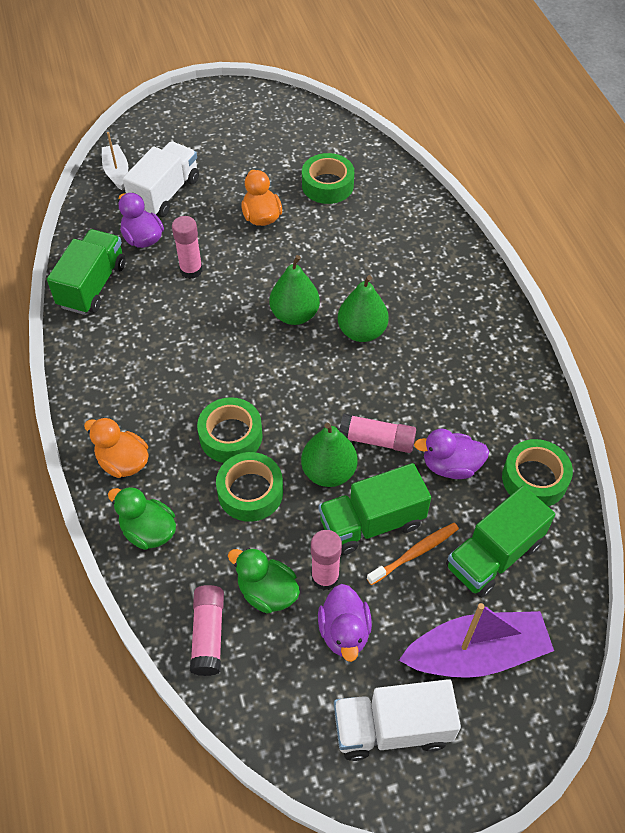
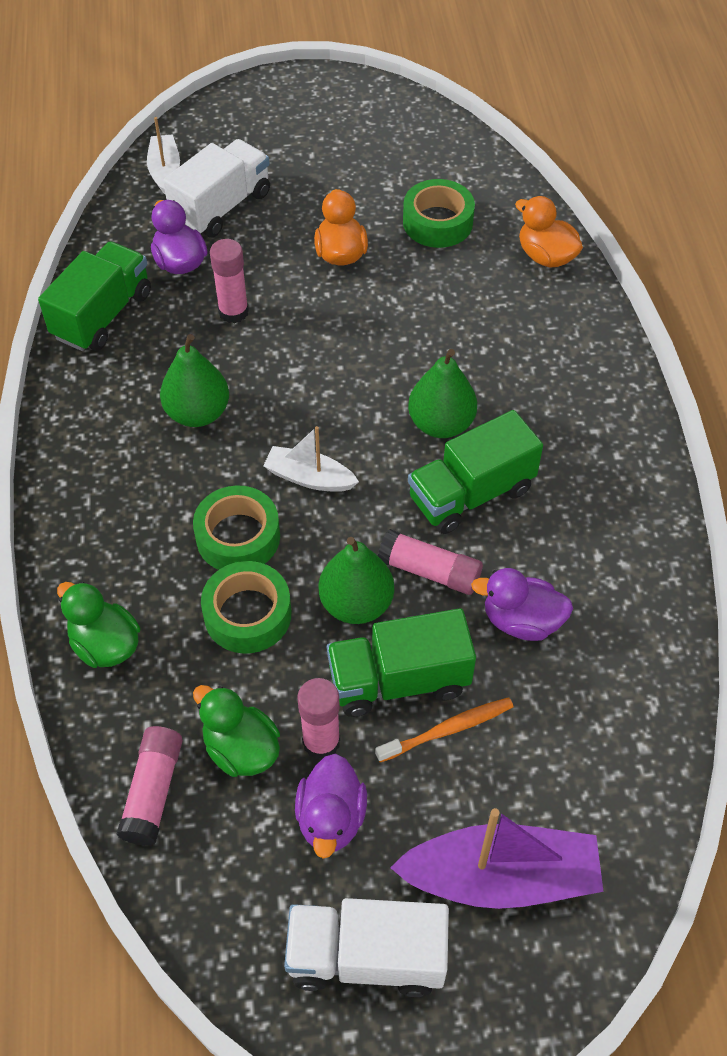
camera: 10 degrees right, 0 degrees up
(123, 462) = (92, 550): orange duck -> orange duck (546, 256)
(274, 384) = (309, 478): none -> white boat
(294, 315) = (356, 389): green pear -> green pear (198, 413)
(493, 555) = (553, 750): green truck -> green truck (471, 494)
(534, 479) = (632, 656): green tape -> none

